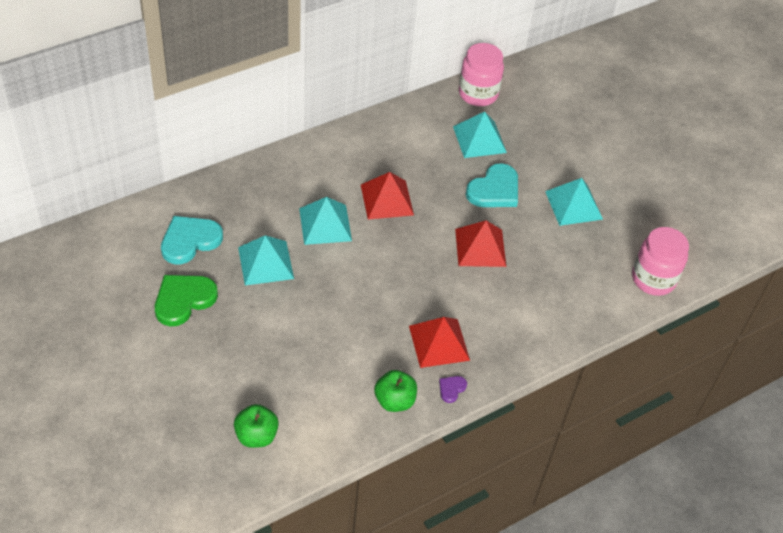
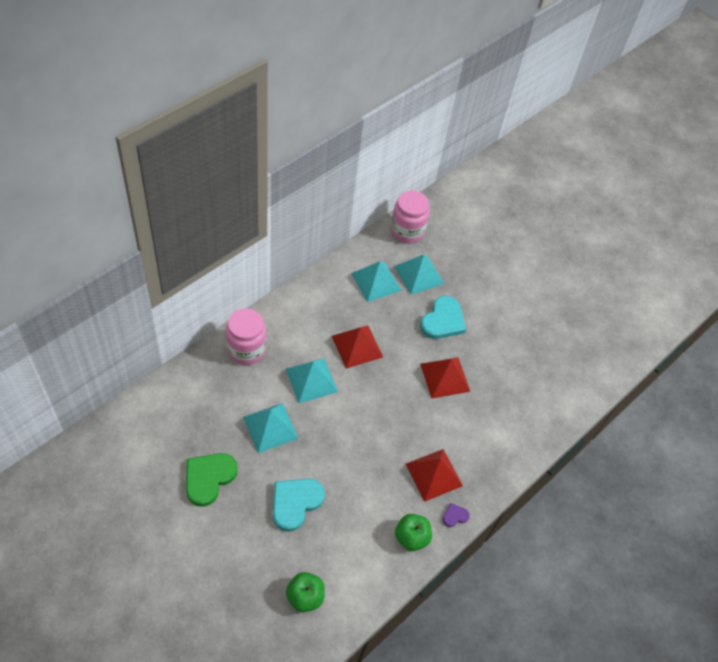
camera: 15 degrees left, 5 degrees up
(190, 241) = (199, 419): turquoise heart -> turquoise heart (295, 503)
(451, 389) = (454, 516): purple heart -> purple heart turned 45 degrees clockwise
(573, 205) = (509, 323): turquoise pyramid -> turquoise pyramid (376, 281)
(653, 279) = (588, 380): pink jar -> pink jar (246, 349)

